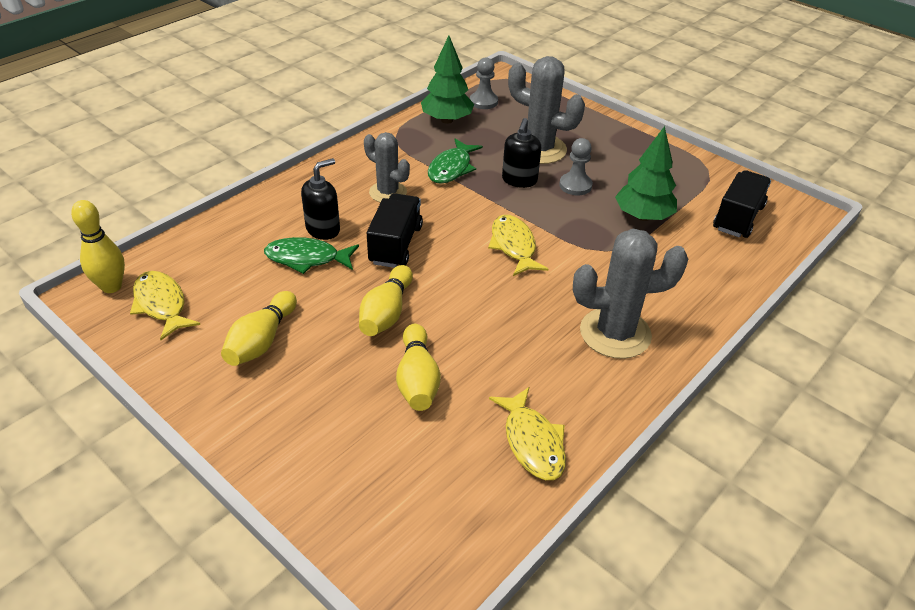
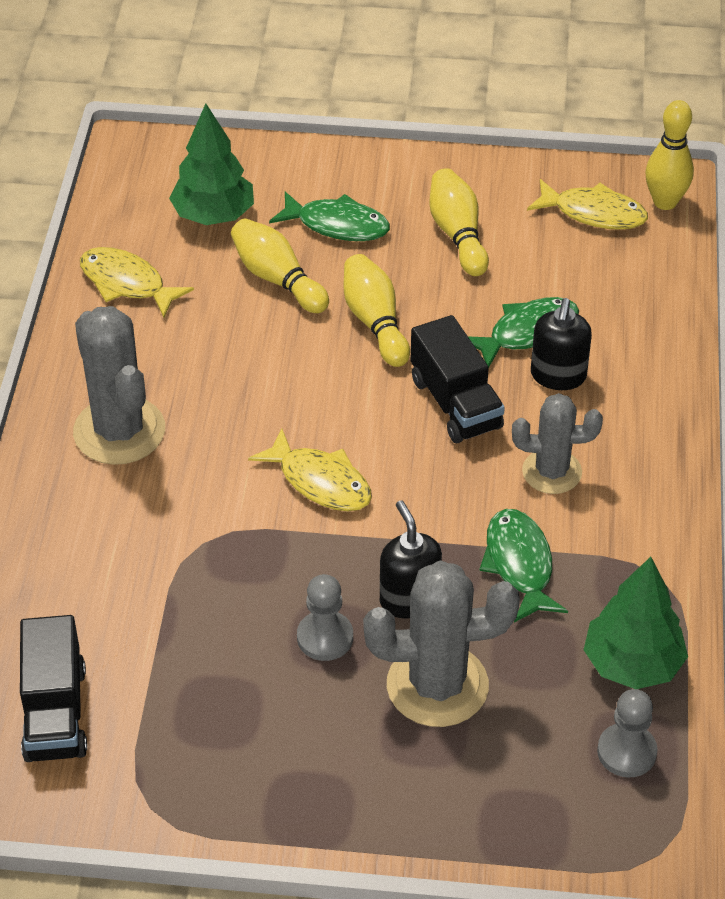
camera: 145 degrees right, 5 degrees up
(330, 398) = (337, 225): none -> green fish
(615, 333) = (119, 431): grey cactus -> grey cactus turned 75 degrees counterclockwise
(643, 216) = (192, 632): green tree -> green tree (214, 215)

